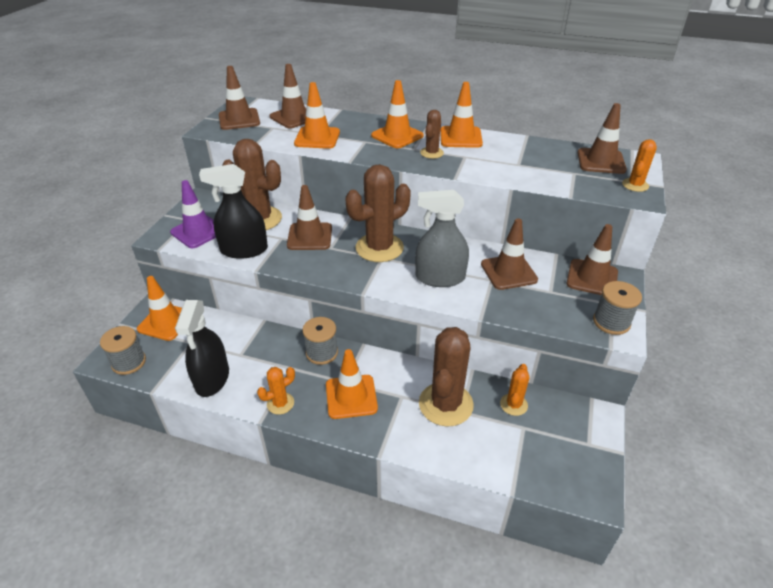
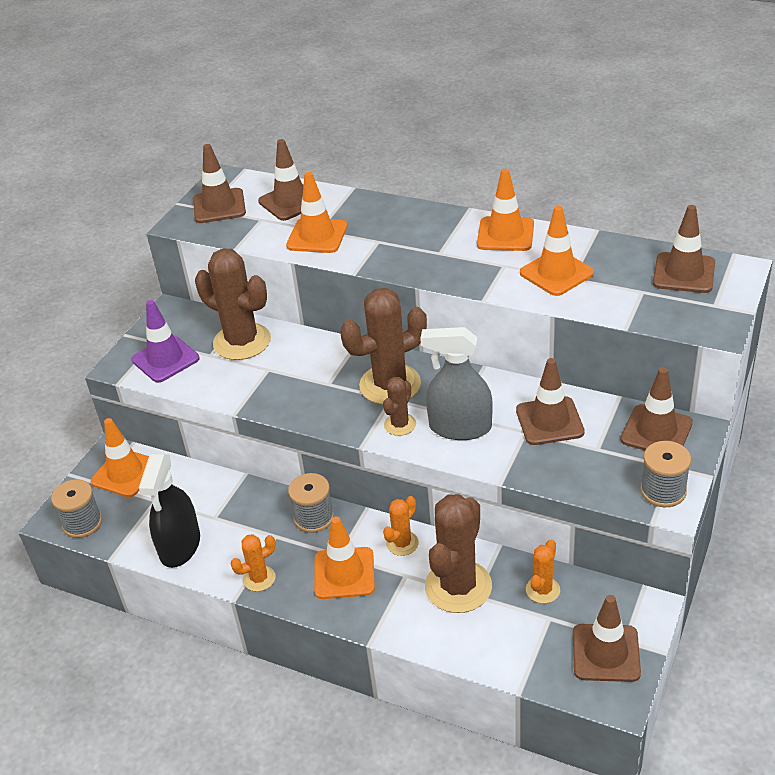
camera: 10 degrees right, 0 degrees up
(244, 250) = (221, 385): black spray bottle -> none
(310, 237) = (304, 368): brown traffic cone -> brown traffic cone (606, 653)
(397, 136) = (421, 232): orange traffic cone -> orange traffic cone (556, 273)
(431, 153) = (461, 260): brown cactus -> brown cactus (400, 424)
(635, 185) = (716, 311): orange cactus -> orange cactus (402, 543)

